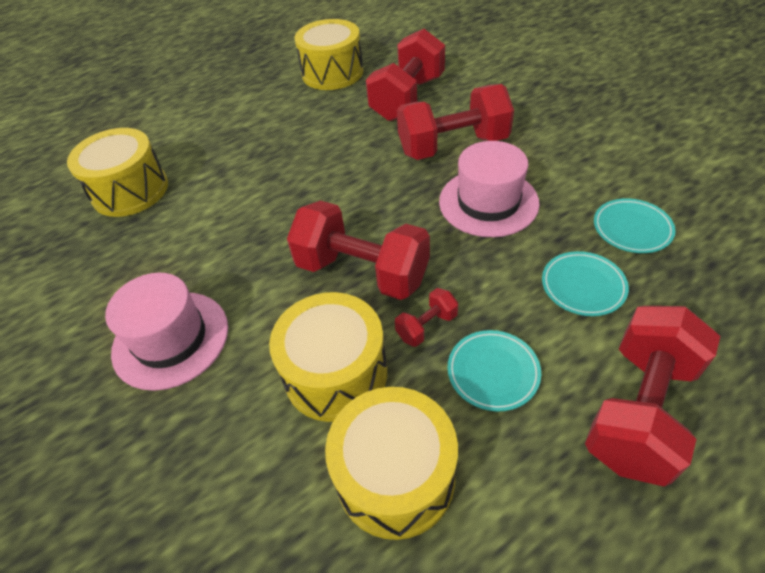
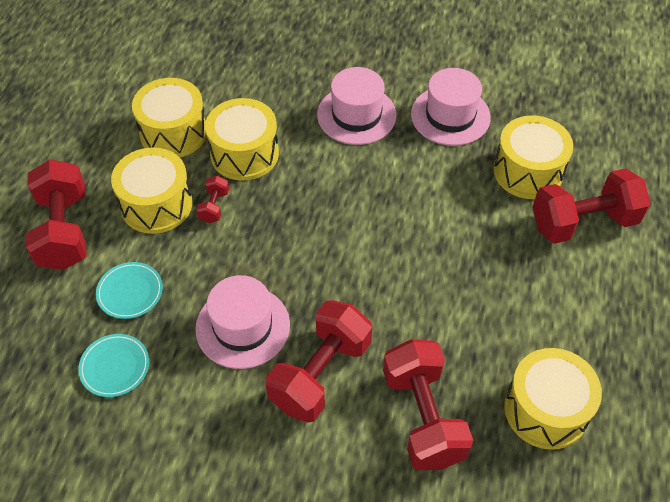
camera: 135 degrees right, 5 degrees up
(100, 276) = (450, 116): none -> pink hat
(362, 272) = (286, 215): red dumbbell -> red dumbbell (583, 222)
(493, 372) = (156, 204): turquoise plate -> yellow drum

